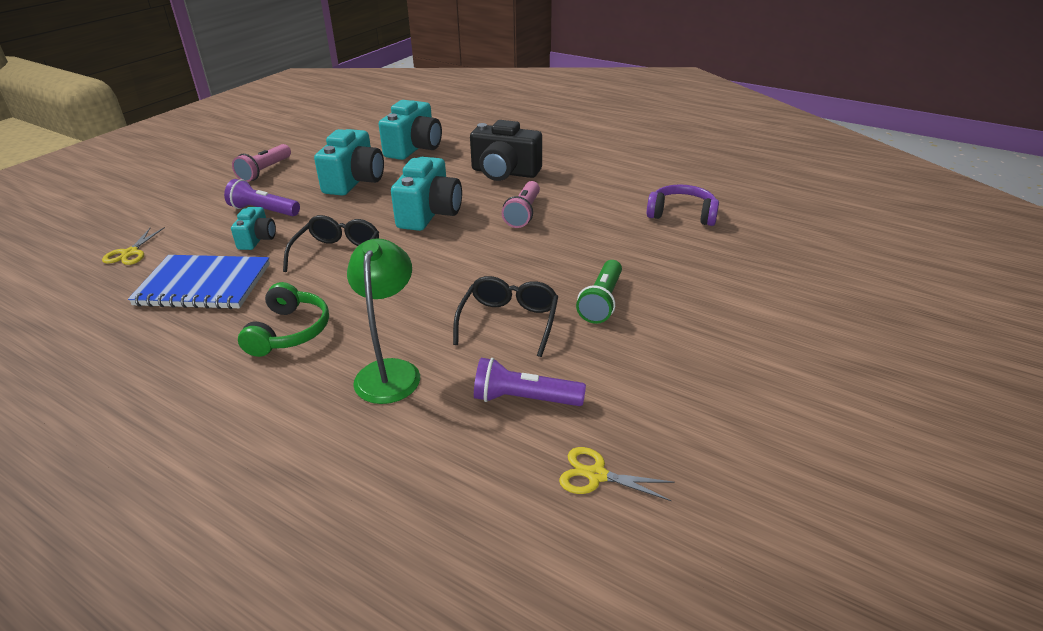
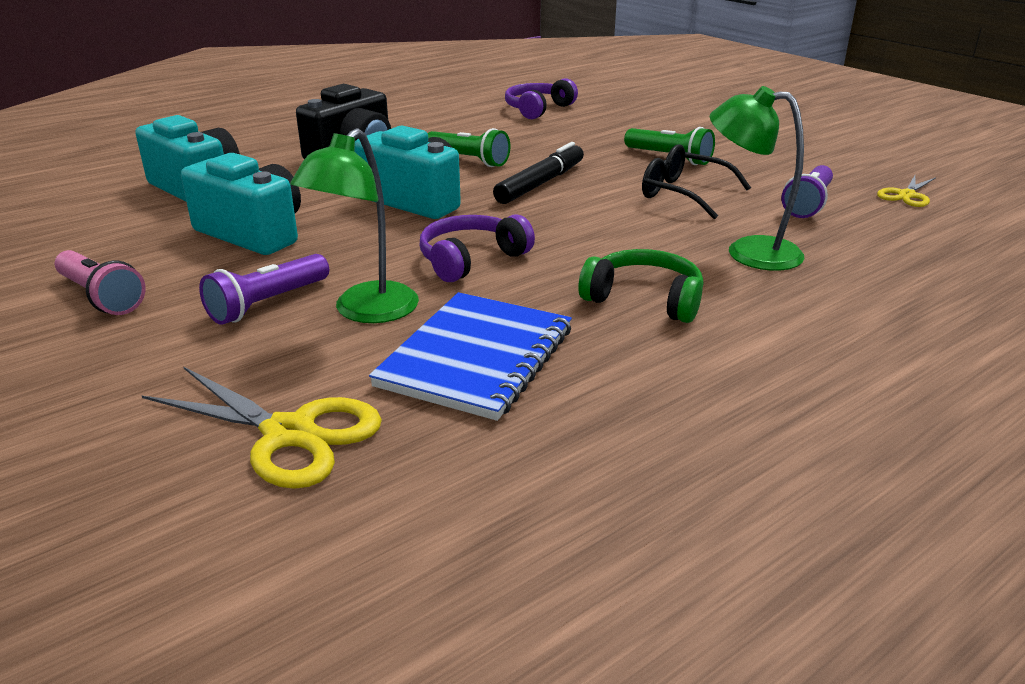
camera: 70 degrees left, 5 degrees down
(130, 253) = (289, 434): yellow scissors -> yellow scissors, size x1.73
(257, 239) = (366, 312): turquoise camera -> green lamp
(337, 254) = (471, 259): black glasses -> purple headphones
(491, 251) = (540, 183): none -> black marker
(523, 213) = (468, 160): pink flashlight -> green flashlight

